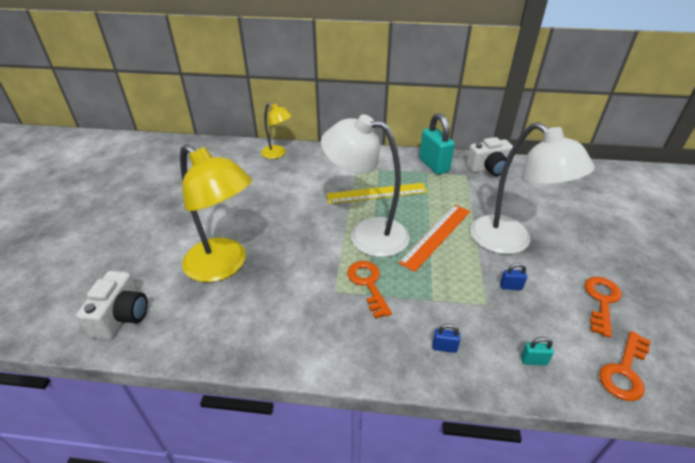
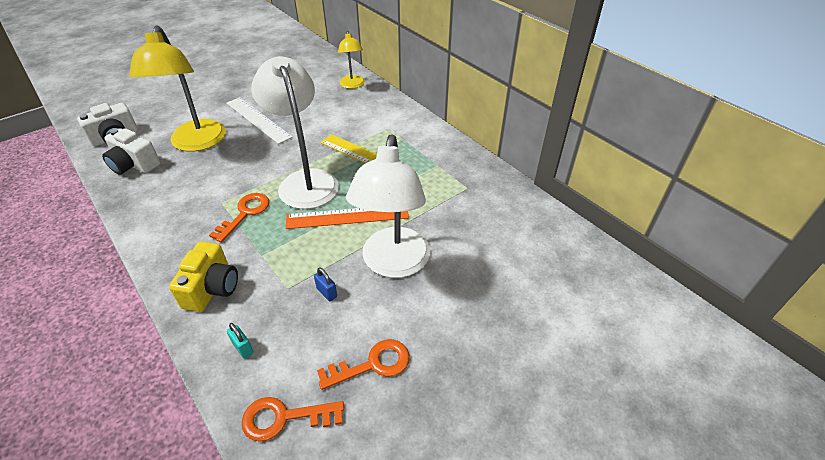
camera: 45 degrees right, 5 degrees up
(246, 217) = (258, 119): none -> white ruler
(434, 165) = (454, 163): turquoise padlock -> none
(444, 347) = (212, 288): blue padlock -> yellow camera
(489, 168) = (500, 196): white camera -> white camera (134, 165)

